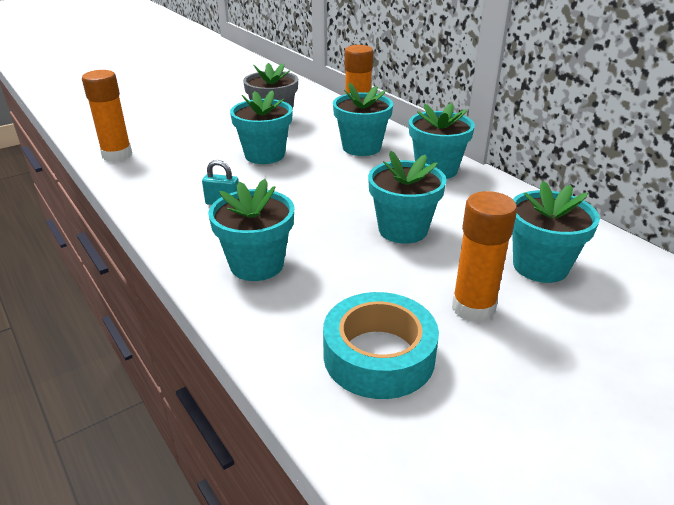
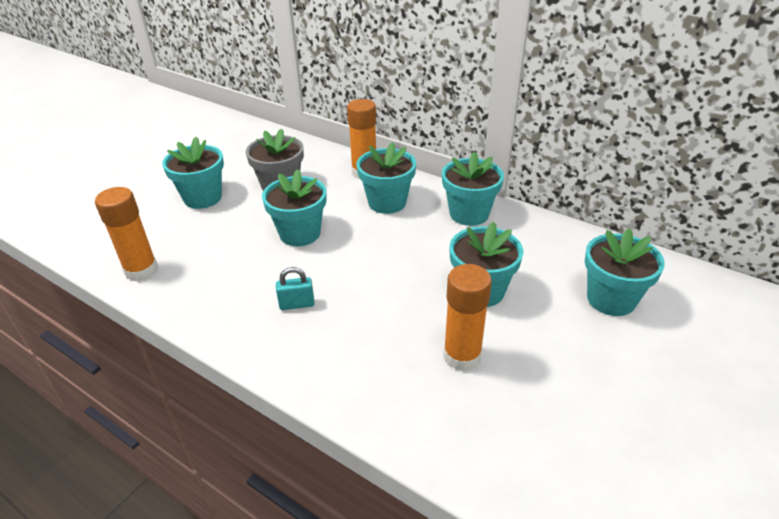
camera: 20 degrees left, 5 degrees up
(257, 264) = (377, 369): turquoise flower pot -> turquoise flower pot (203, 198)
(379, 355) = (542, 434): turquoise tape -> none
(473, 307) = (585, 359): orange glue stick -> orange glue stick (462, 356)

